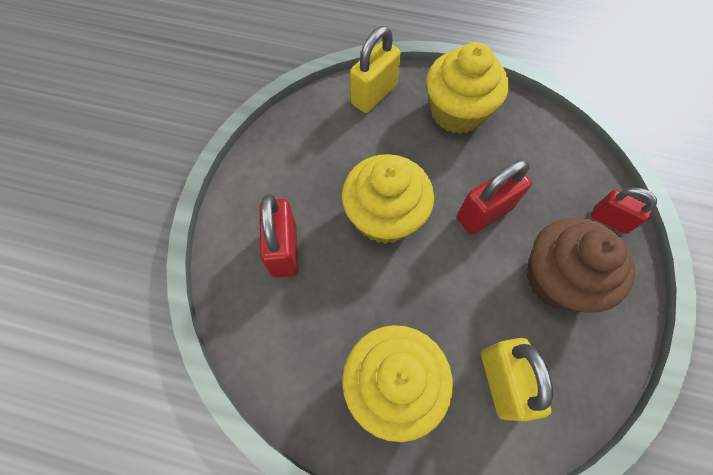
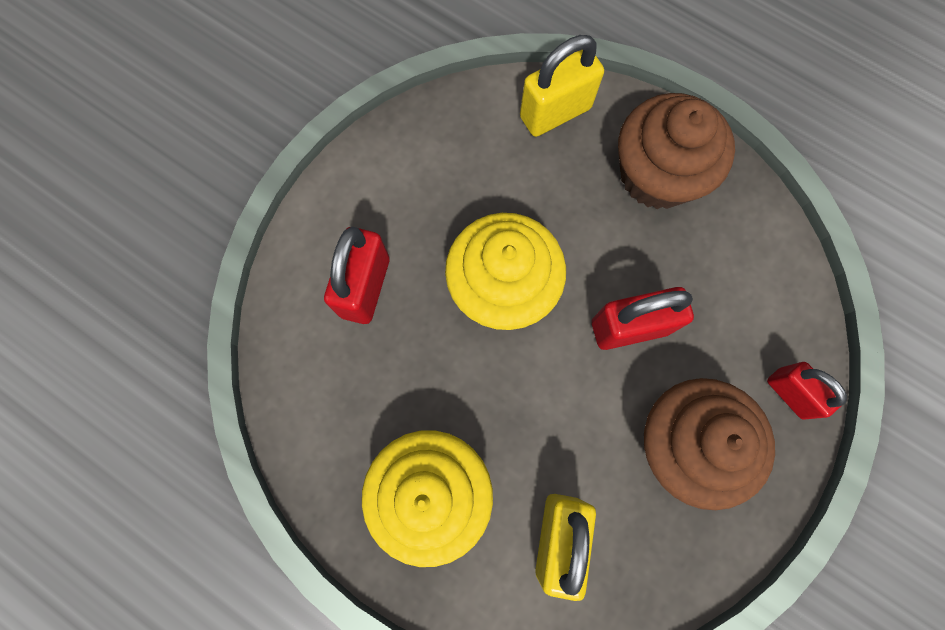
camera: 20 degrees right, 10 degrees up
(457, 112) = (657, 174): yellow cupcake -> brown cupcake

